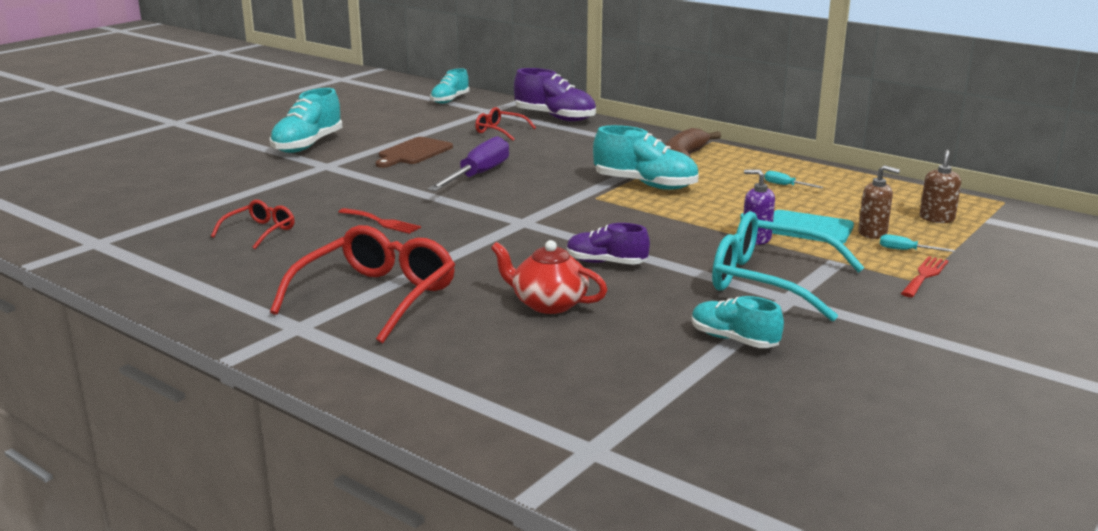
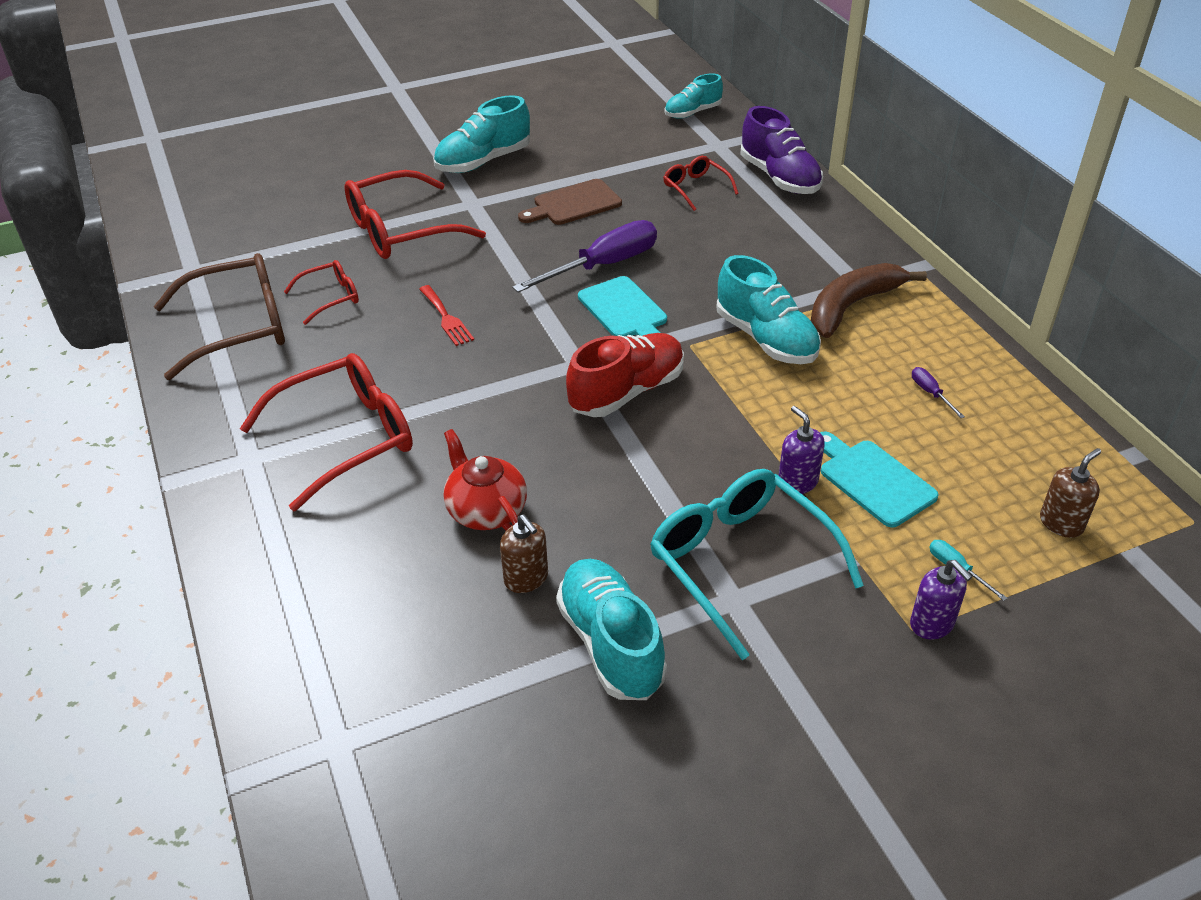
camera: 30 degrees right, 20 degrees up
(190, 263) = (239, 327): none -> brown glasses
(279, 188) = (400, 230): none -> red glasses
(524, 192) = (624, 311): none -> turquoise cutting board
(579, 227) = (627, 392): none -> red shoe
(606, 263) = (599, 464): purple shoe -> none
(734, 340) = (611, 643): turquoise shoe -> turquoise shoe, size x1.56
(785, 185) = (930, 393): turquoise screwdriver -> purple screwdriver
(872, 233) = (948, 522): brown soap dispenser -> brown soap dispenser (526, 578)
(925, 275) = (932, 624): red fork -> purple soap dispenser

